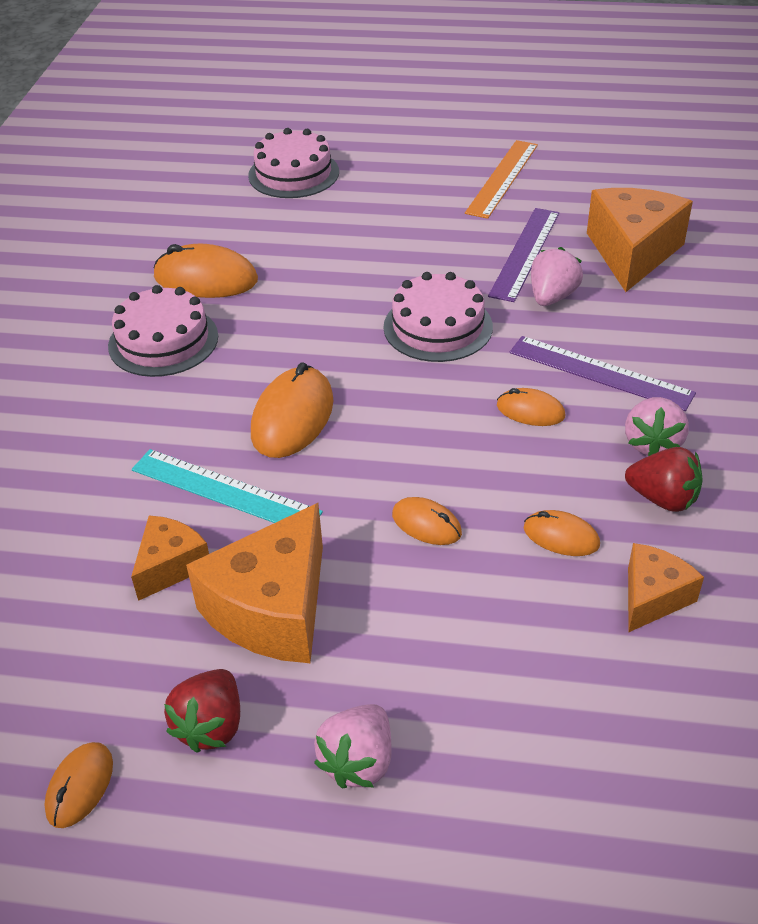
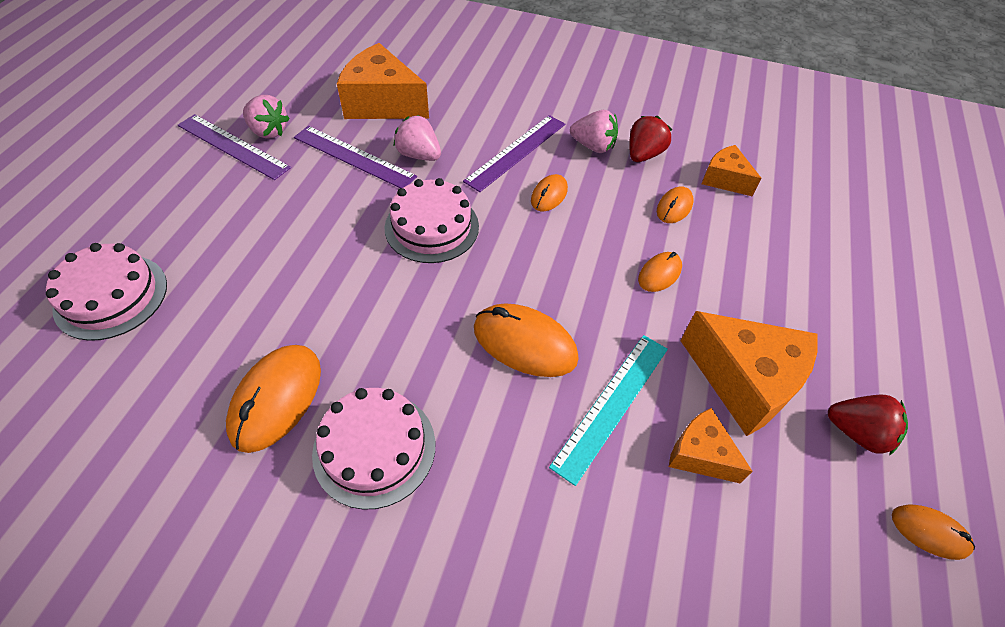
camera: 85 degrees left, 10 degrees up
(358, 761) = (869, 344): pink strawberry -> pink strawberry (268, 131)
(502, 178) = (233, 146): orange ruler -> purple ruler

